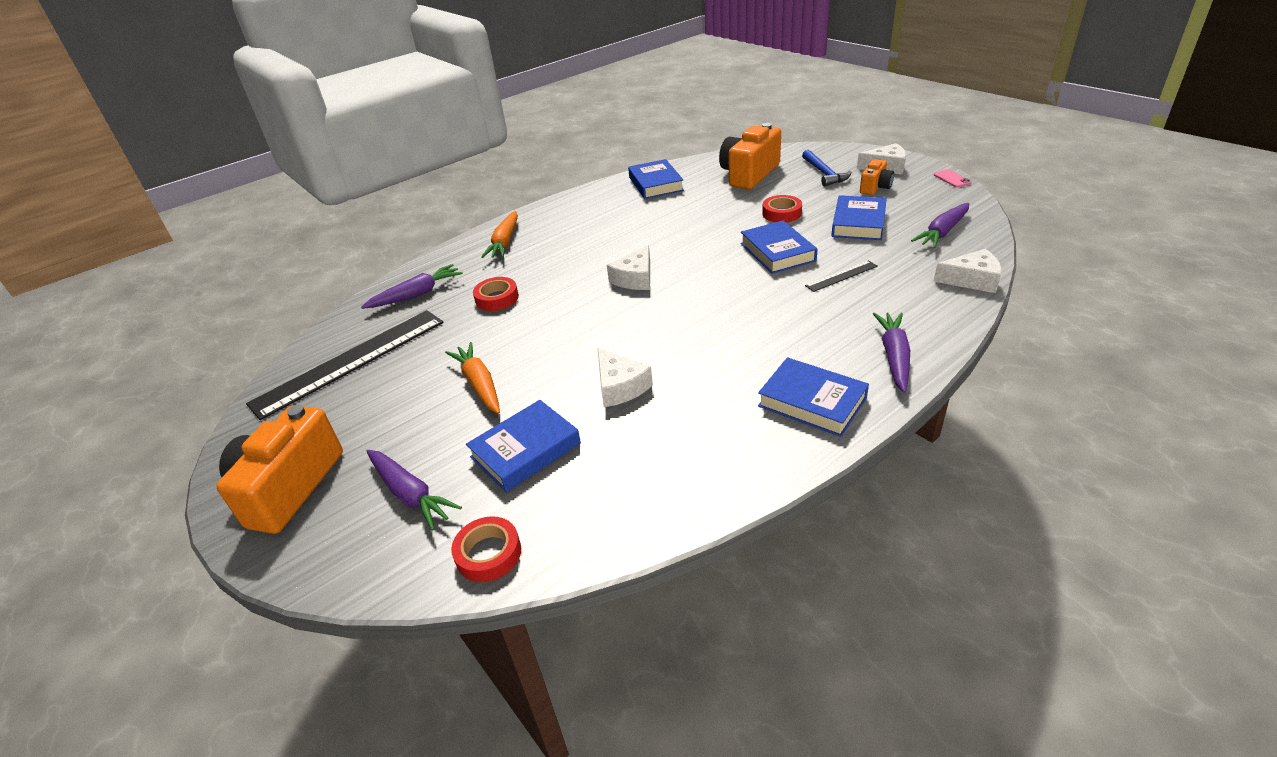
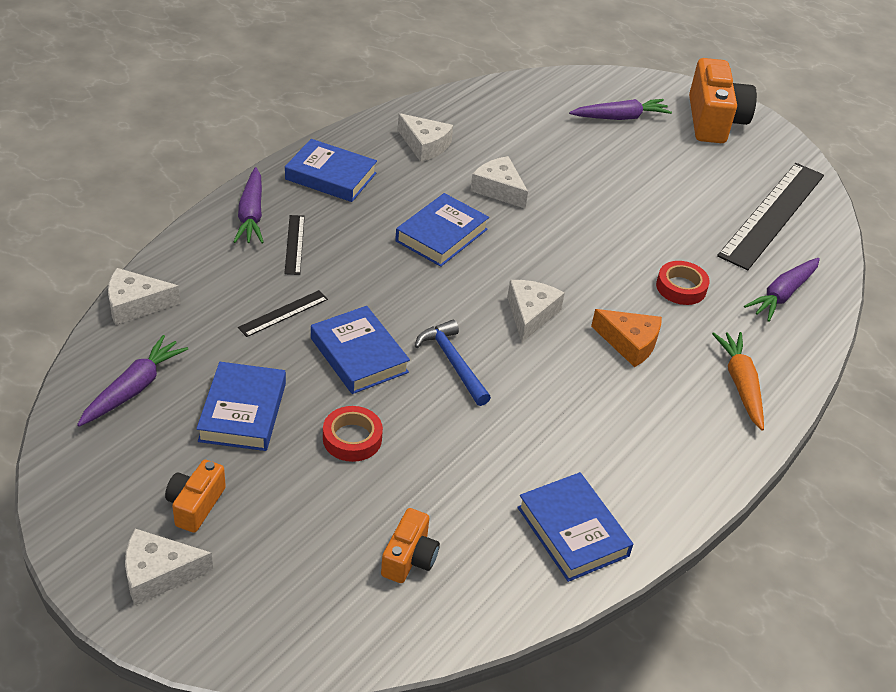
camera: 160 degrees right, 5 degrees up
(410, 494) = (620, 117): purple carrot -> purple carrot turned 135 degrees clockwise
(479, 384) = (628, 192): orange carrot -> none
(488, 554) = (542, 89): red tape -> none
(525, 450) = (553, 143): blue book -> blue book (441, 235)
(567, 262) = (629, 343): none -> orange cheese
(692, 446) = (424, 145): none -> white cheese
(749, 174) = (409, 558): orange camera -> orange camera, size x0.52
(824, 173) = (274, 555): blue hammer -> blue hammer (453, 362)
(842, 328) = (294, 244): none -> black ruler
(952, 179) = (59, 527): pink phone -> none

